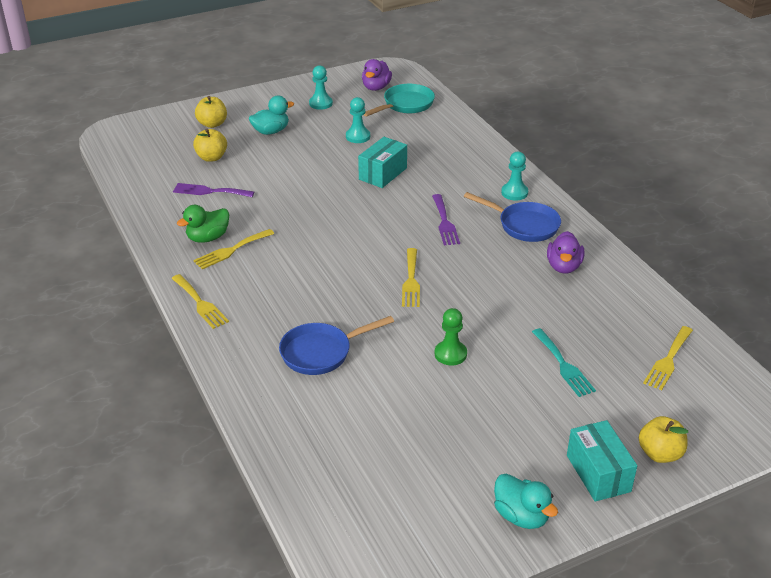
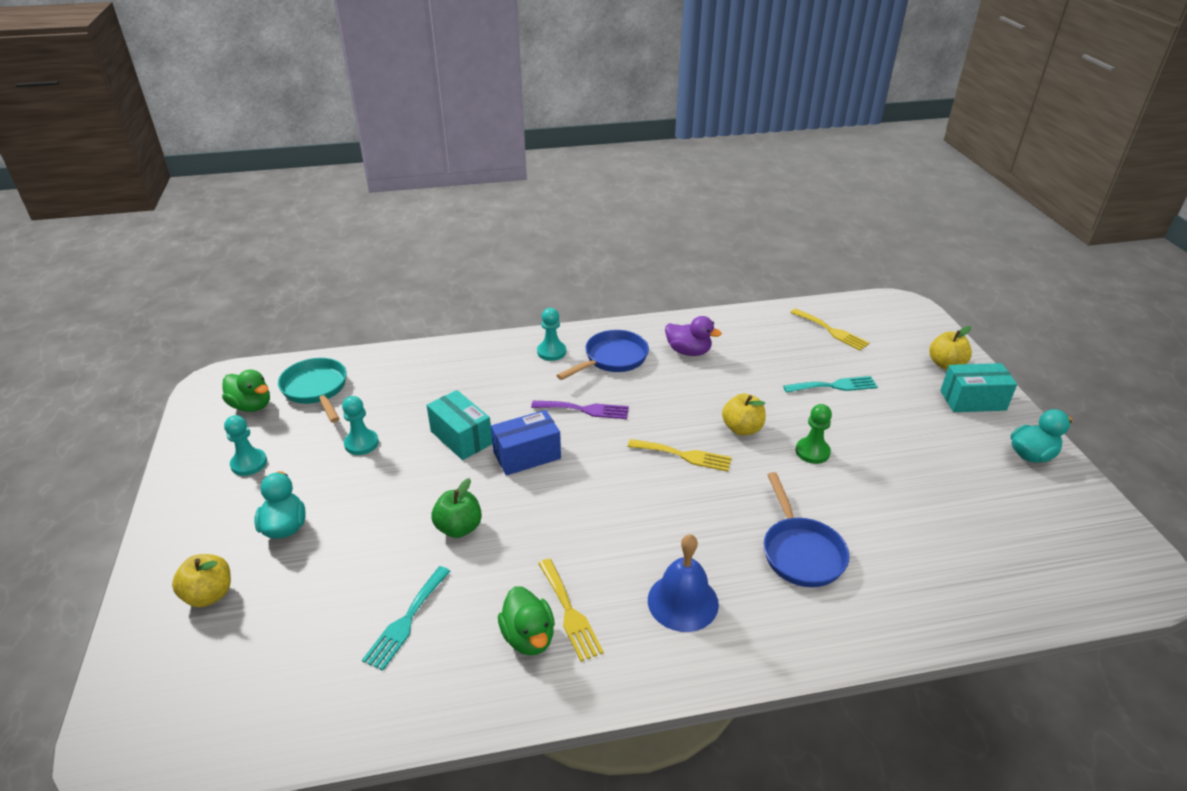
camera: 75 degrees left, 0 degrees up
(200, 303) = (683, 663): yellow fork -> none
(209, 191) = (406, 621): purple fork -> turquoise fork
(211, 157) = (311, 607): yellow apple -> yellow apple (742, 429)
(253, 297) = (683, 601): none -> blue bell
(292, 192) = (459, 528): none -> green apple
(376, 87) = (251, 406): purple duck -> green duck
(376, 205) = (527, 455): none -> blue box

